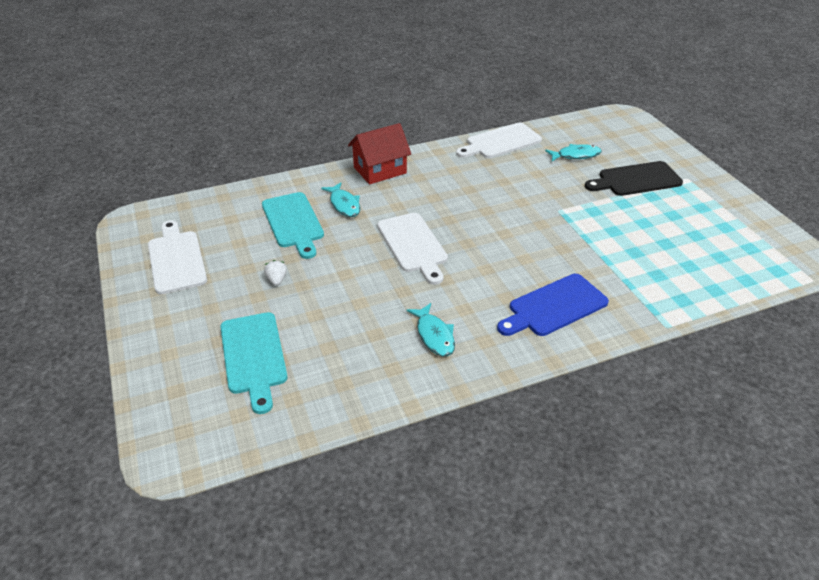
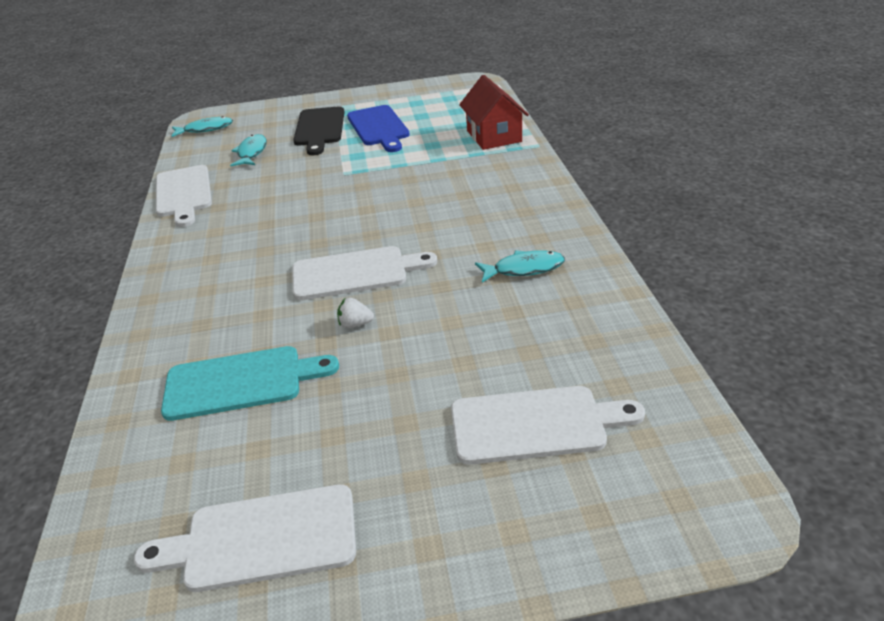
camera: 75 degrees left, 5 degrees down
(254, 356) = (535, 424): turquoise cutting board -> white cutting board
(277, 280) = (375, 401): white strawberry -> white strawberry (355, 324)
(344, 204) = (229, 328): turquoise fish -> turquoise fish (205, 129)
(380, 170) = (167, 291): red house -> red house (494, 136)
(554, 307) = (497, 194): blue cutting board -> blue cutting board (379, 127)

